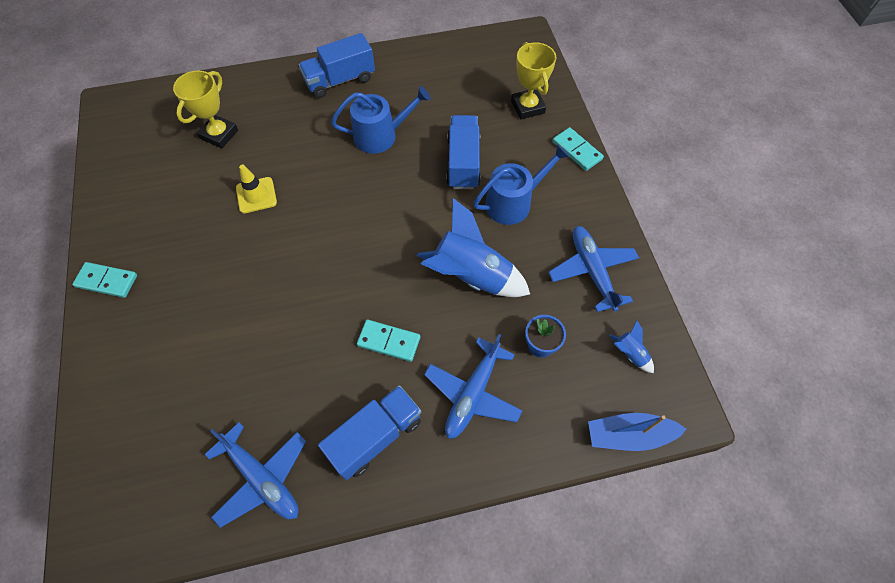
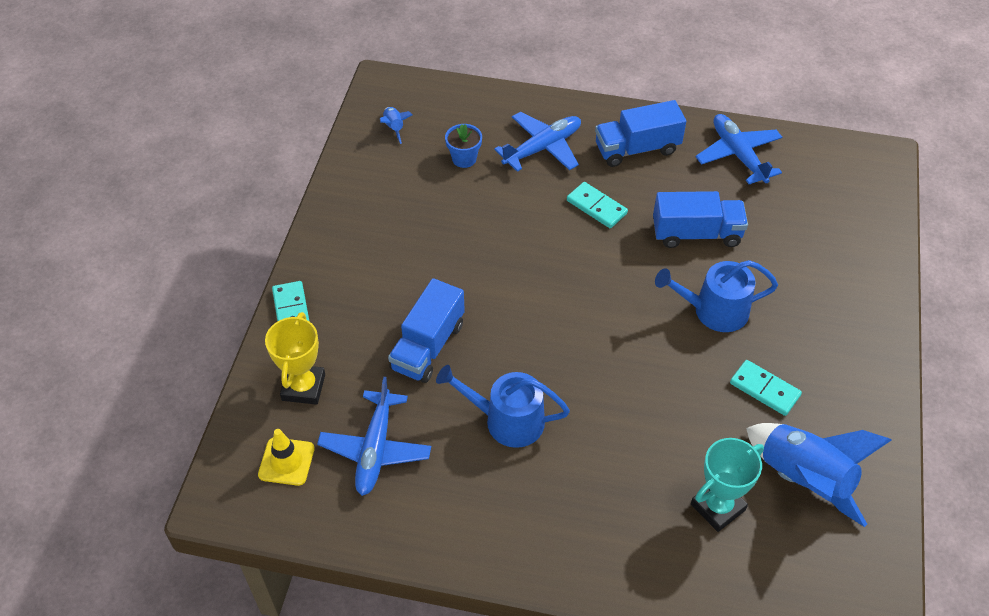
camera: 155 degrees left, 10 degrees down
(107, 281) = (873, 361): turquoise domino -> turquoise domino (764, 389)
(219, 134) = (718, 507): yellow trophy -> turquoise trophy
(256, 195) = (687, 399): yellow traffic cone -> yellow traffic cone (286, 461)
(340, 80) = (523, 532): blue truck -> blue truck (696, 234)
(471, 276) = (490, 231): blue rocket -> blue rocket (804, 479)
(513, 203) = (403, 282): blue watering can -> blue watering can (714, 311)
(592, 271) = (374, 195): blue plane -> blue plane (375, 449)
(629, 435) = (438, 85): blue boat -> none

